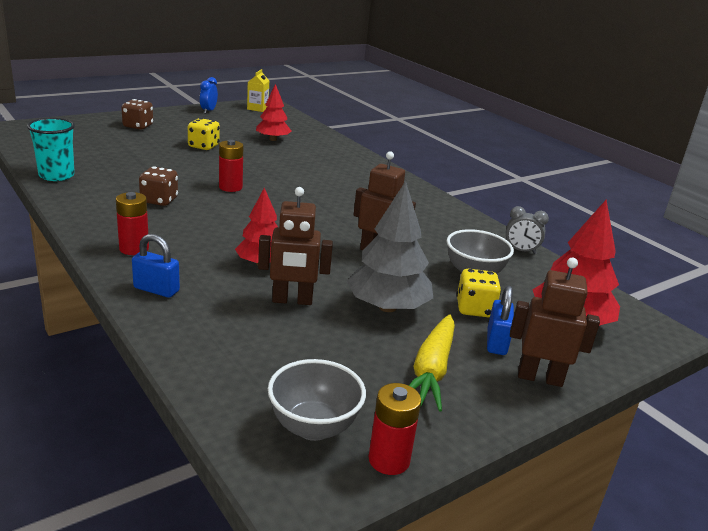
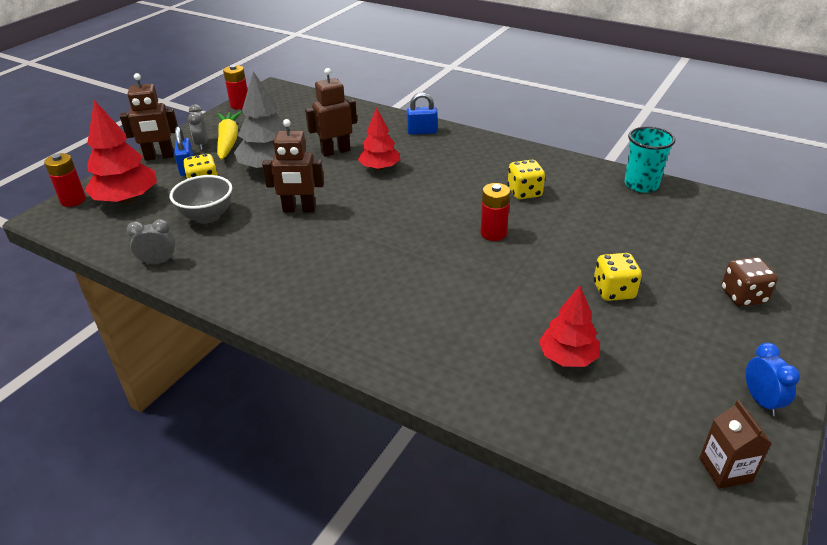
camera: 160 degrees right, 10 degrees up
(134, 248) = (474, 149): red battery -> red battery (73, 200)
(159, 200) = (524, 192): brown dice -> yellow dice
(257, 108) = (725, 470): yellow carton -> brown carton
(313, 427) = (280, 105): grey bowl -> none
(474, 379) = (202, 144): none -> grey clock

